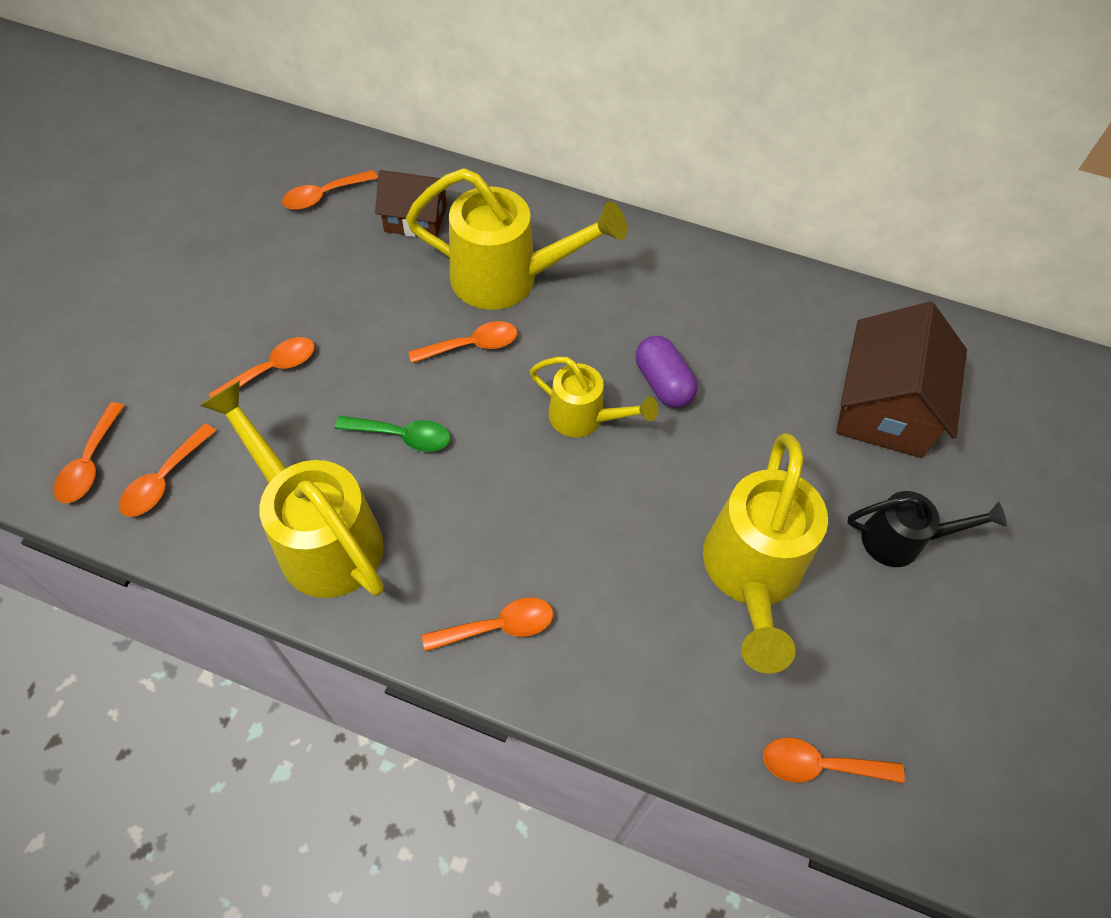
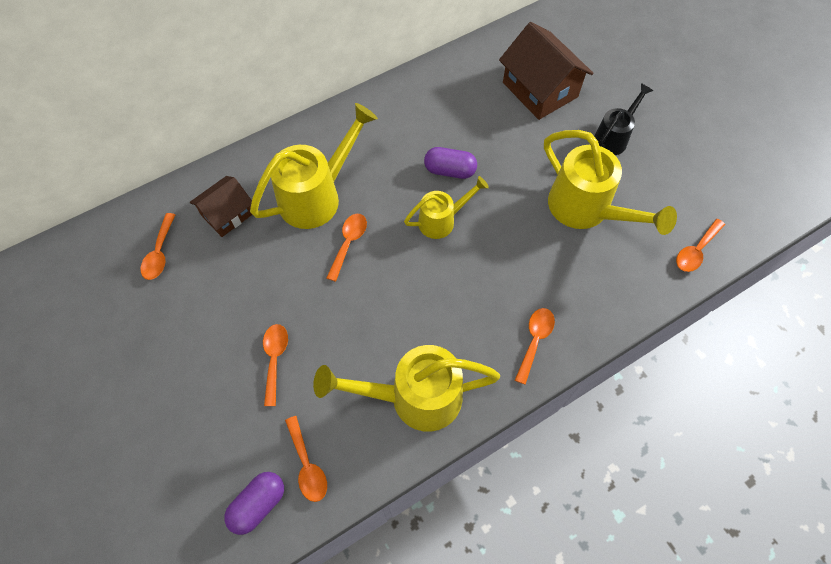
camera: 50 degrees left, 5 degrees up
(90, 462) = (258, 504): orange spoon -> purple capsule
(402, 436) = (381, 316): green spoon -> none

